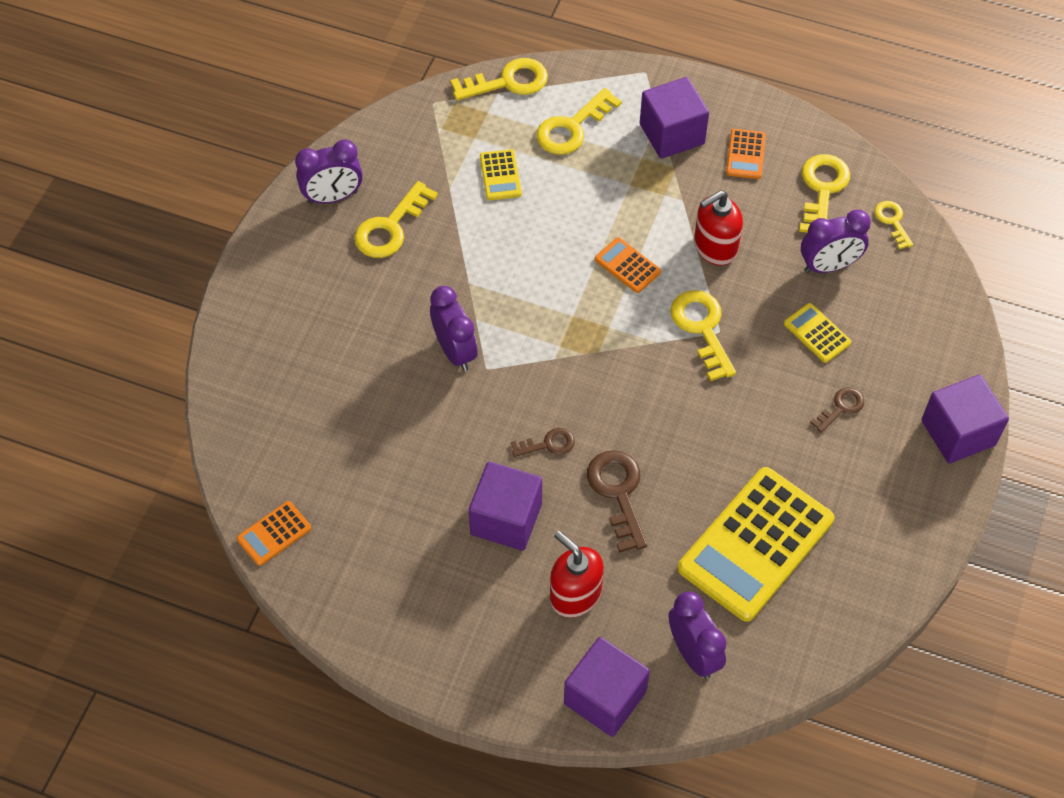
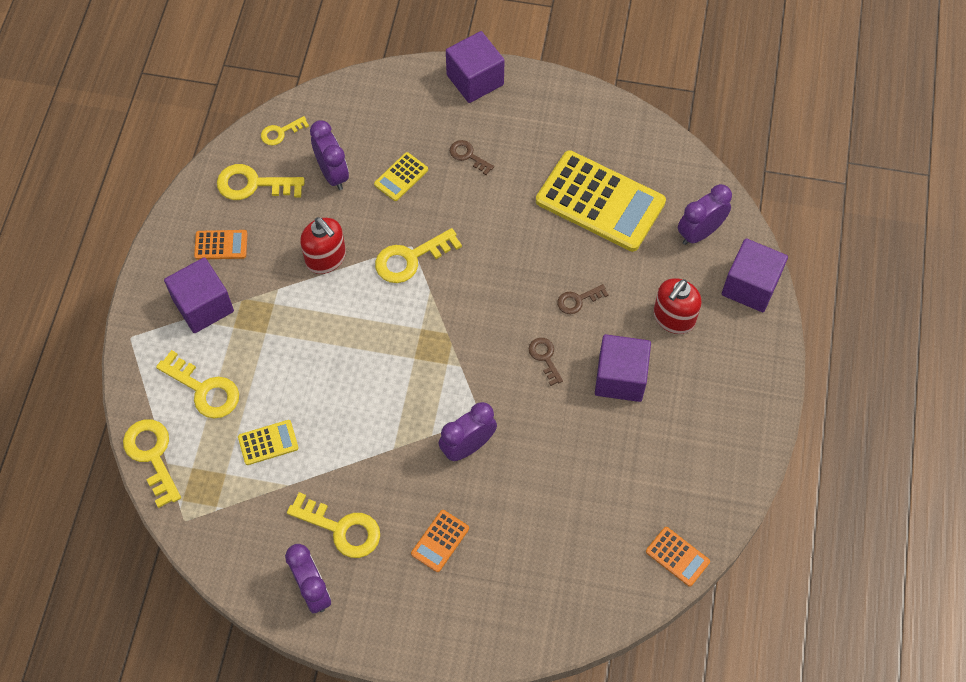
camera: 100 degrees left, 5 degrees up
(618, 492) = (578, 300): brown key -> brown key, size x0.58
(627, 266) = (355, 322): orange calculator -> orange calculator (440, 541)

